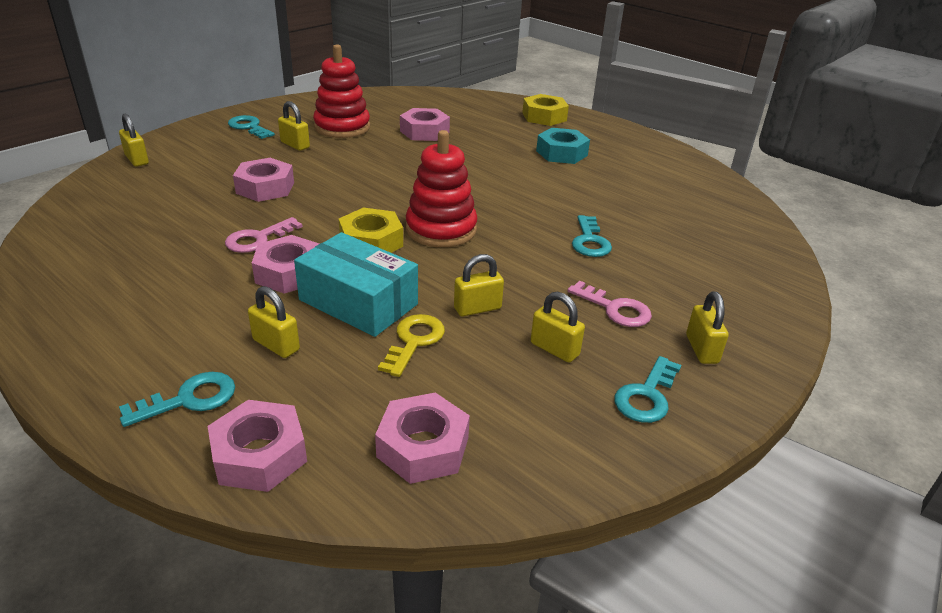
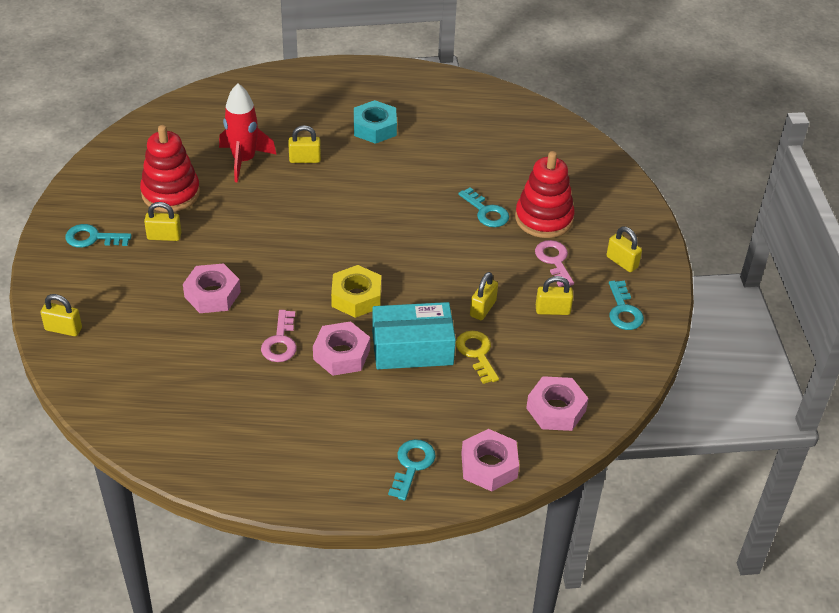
camera: 40 degrees left, 10 degrees up
(276, 345) = (408, 406): yellow padlock -> yellow padlock (305, 159)
(424, 132) = (244, 160): pink nut -> red rocket
(441, 229) = (386, 258): red stacking toy -> red stacking toy (544, 218)
(544, 117) = (312, 87): yellow nut -> none
(615, 309) = (554, 260): pink key -> pink key turned 105 degrees counterclockwise

